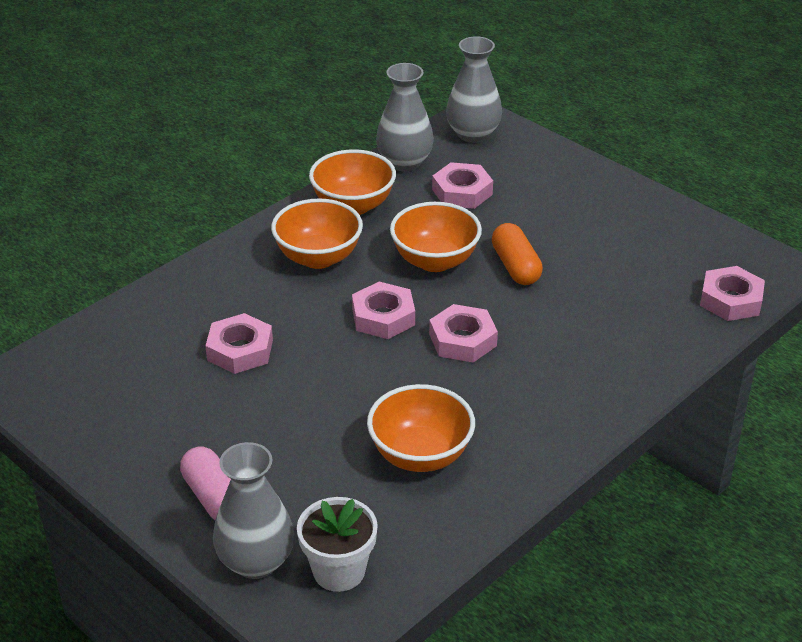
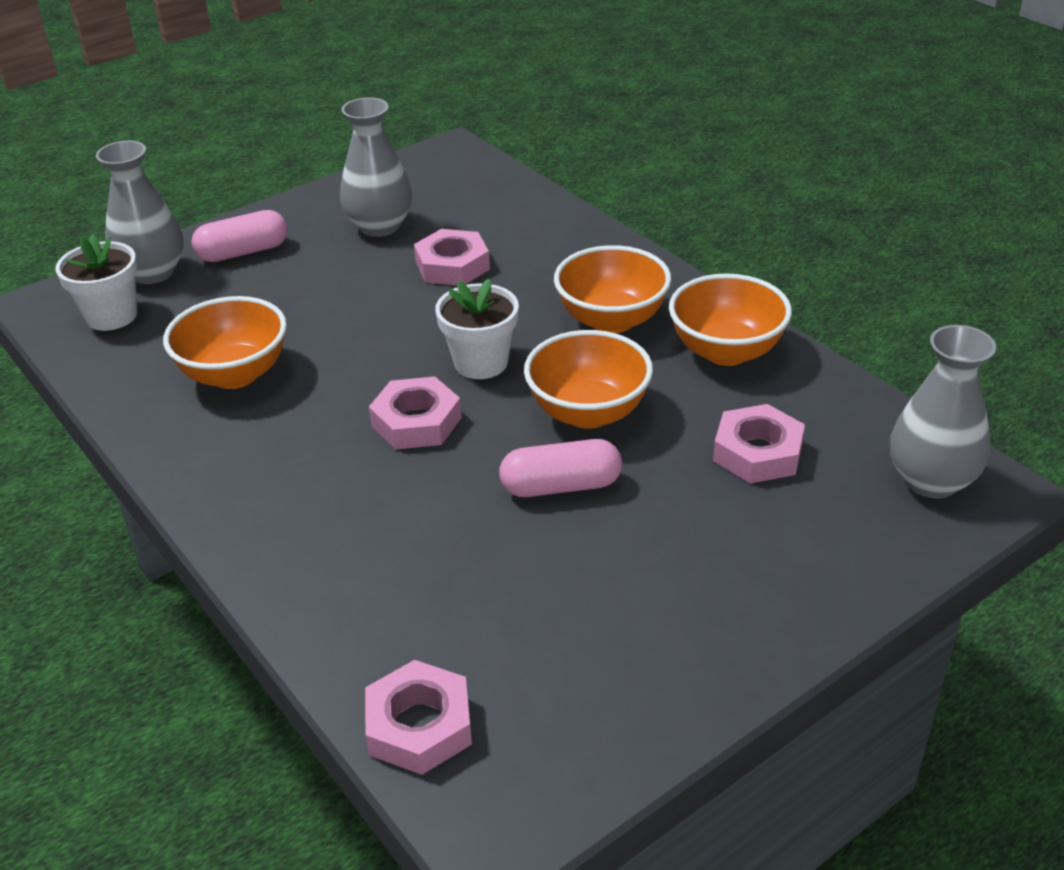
camera: 100 degrees right, 0 degrees up
(383, 317) = (481, 363): pink nut -> white flower pot
(404, 162) = (839, 403): grey vase -> grey vase (380, 226)
(515, 266) = (561, 486): orange capsule -> pink capsule

